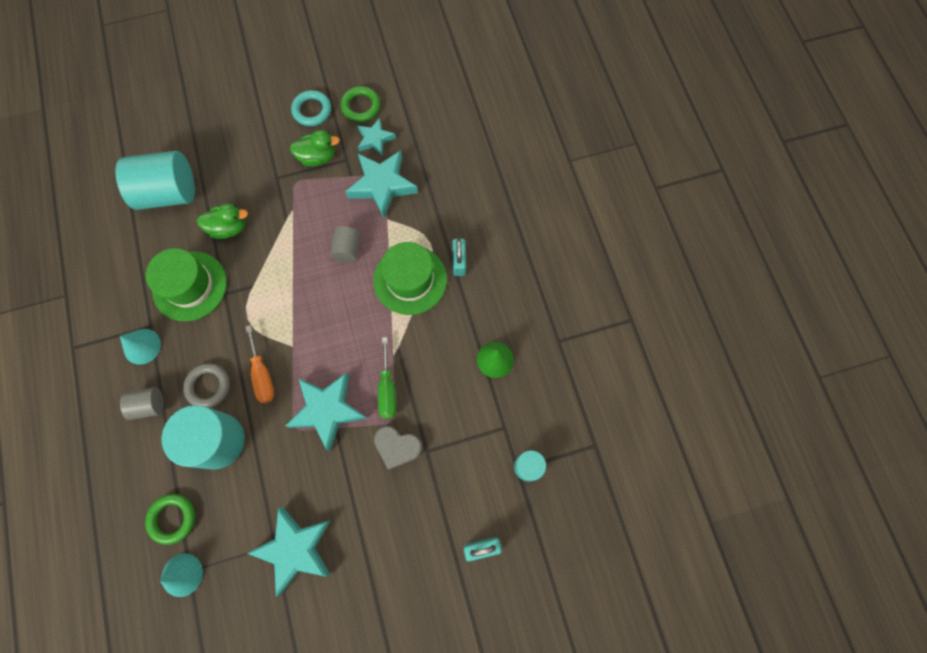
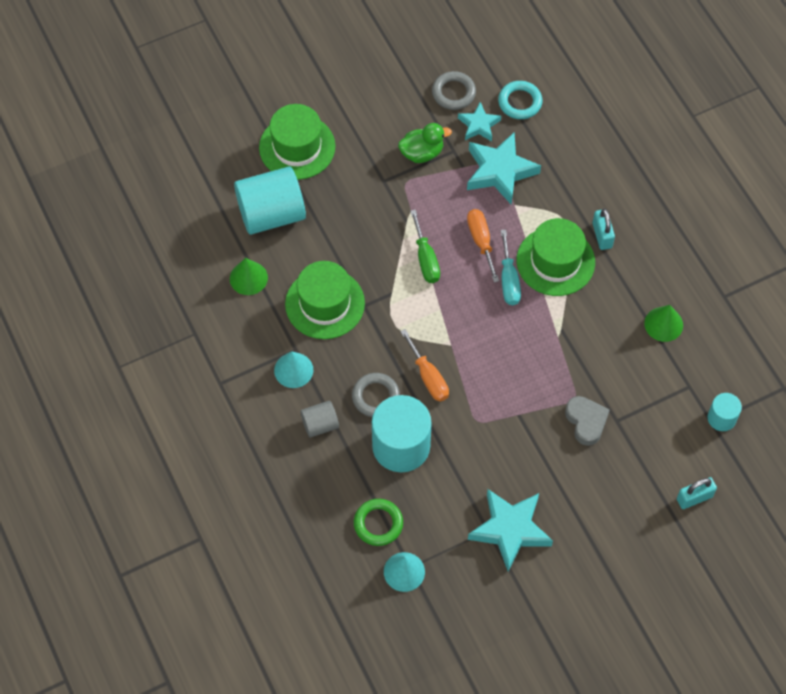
camera: 10 degrees left, 10 degrees down
(130, 250) = (248, 278): none -> green cone
(210, 134) = (297, 147): none -> green hat
(229, 228) = (348, 239): green duck -> none
(312, 110) = (401, 105): turquoise ring -> turquoise ring (520, 102)
(327, 410) = (505, 399): turquoise star -> none
(347, 249) = (481, 241): grey cylinder -> orange screwdriver
(361, 106) = (453, 93): green ring -> grey ring
(362, 291) = (509, 280): none -> turquoise screwdriver
(387, 389) = (561, 370): green screwdriver -> green screwdriver (425, 259)
(397, 447) = (586, 422): grey heart -> grey heart turned 120 degrees counterclockwise

